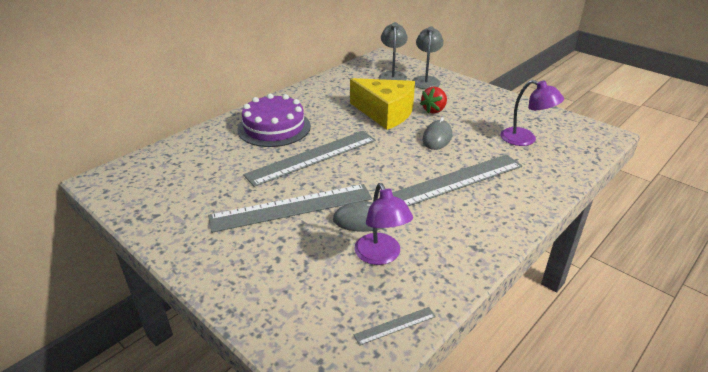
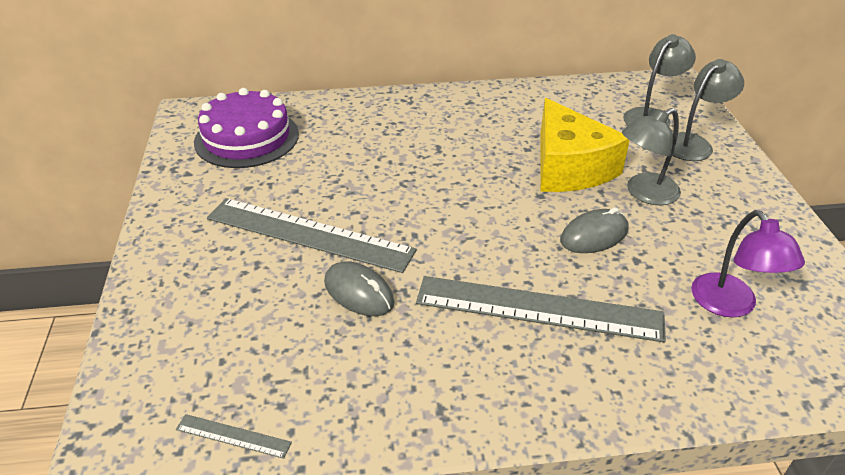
camera: 40 degrees right, 5 degrees up
(274, 127) = (411, 127): purple cake -> purple cake (247, 138)
(312, 157) = (405, 184): grey ruler -> none
(381, 256) = (322, 348): purple lamp -> none
(434, 110) = (644, 193): red strawberry -> grey lamp

